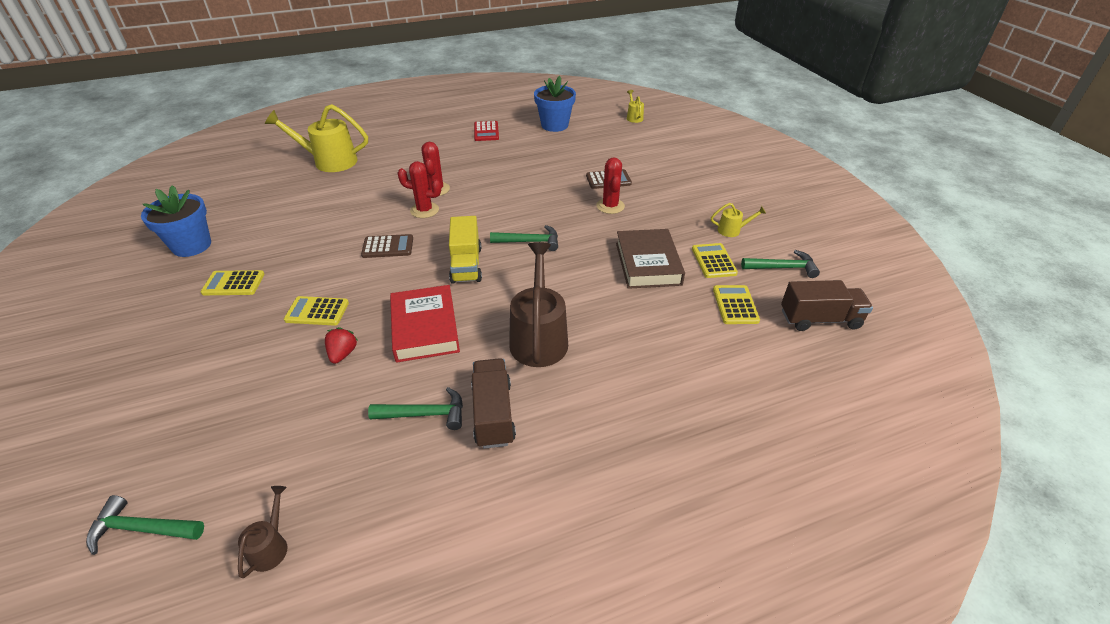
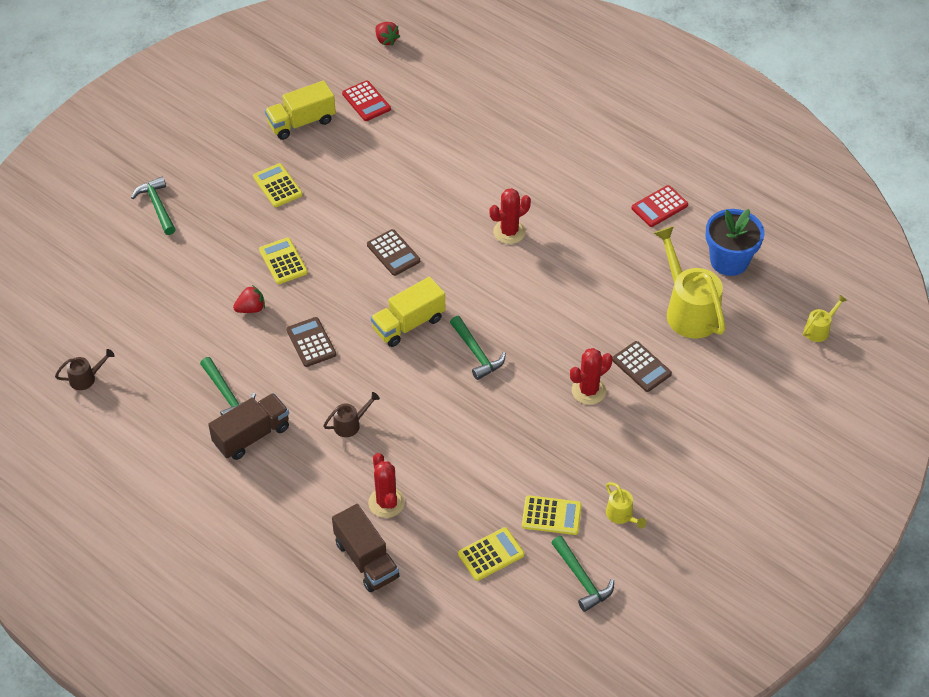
camera: 60 degrees right, 10 degrees up
(142, 529) = (62, 308): green hammer -> green hammer (157, 206)
(188, 178) = (386, 40): none -> red strawberry
(192, 246) = (301, 122): blue flower pot -> yellow truck
(227, 207) = (366, 101): none -> red calculator
(329, 161) = (493, 117): yellow watering can -> yellow watering can (688, 310)
(424, 210) = (467, 245): red cactus -> red cactus (386, 502)
(425, 328) = (311, 342): red book -> brown calculator
(539, 337) = (350, 424): brown watering can -> brown watering can, size x0.46
(647, 263) = (508, 462): brown book -> none
(713, 261) = (551, 515): yellow calculator -> yellow calculator turned 45 degrees clockwise
(820, 319) = (515, 629): brown truck -> brown truck (366, 560)

